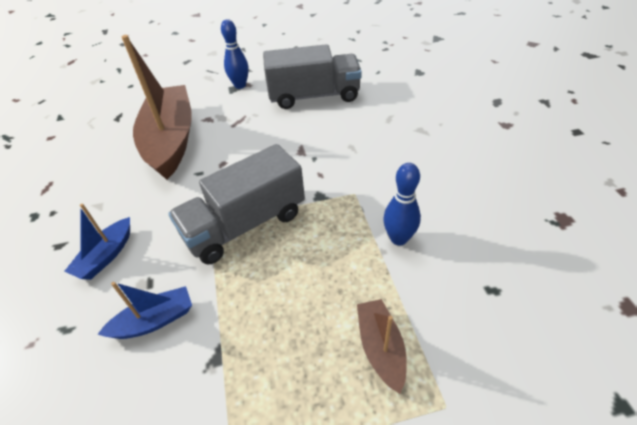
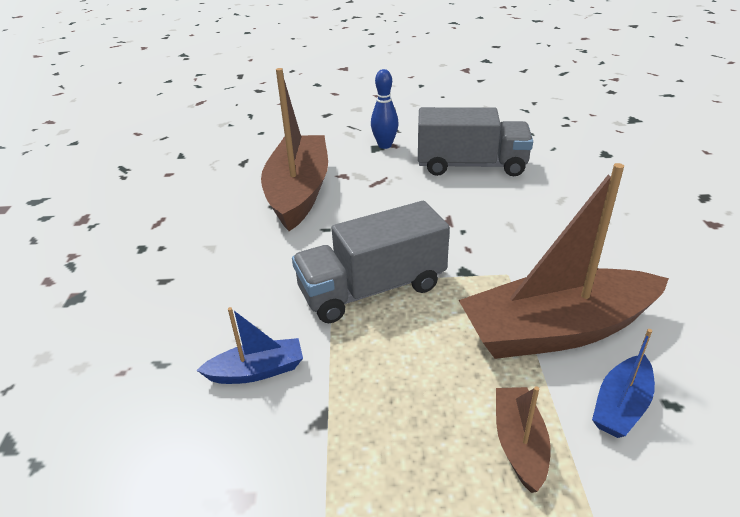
camera: 10 degrees right, 10 degrees down
(106, 256) = (213, 298): blue boat -> blue boat (621, 405)
(398, 238) = (557, 330): blue bowling pin -> brown boat

